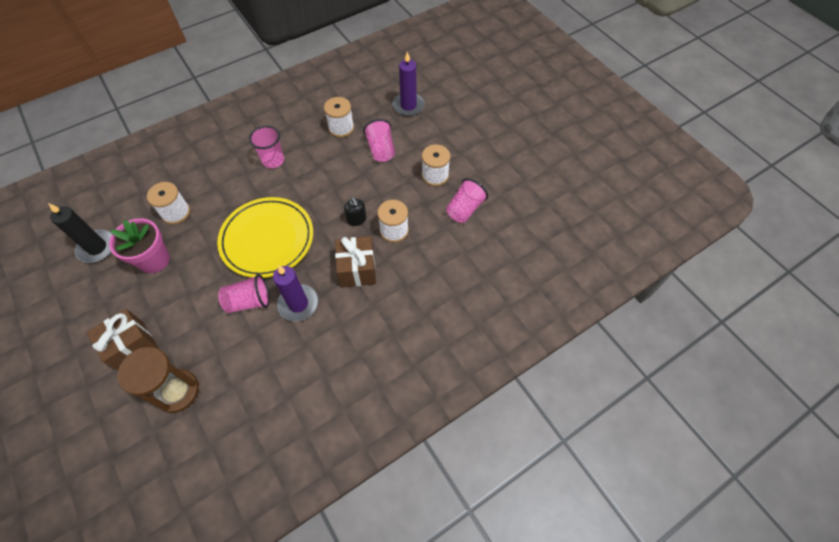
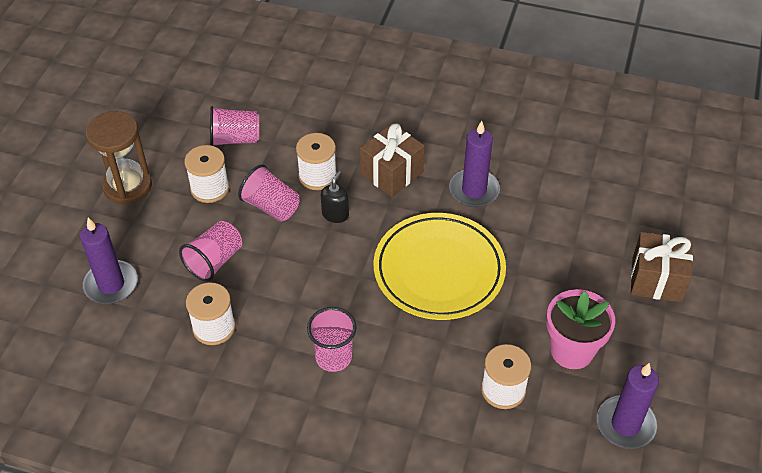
camera: 130 degrees left, 10 degrees down
(97, 248) = (625, 424): black candle -> purple candle
(177, 391) = (641, 210): brown hourglass -> brown hourglass (127, 186)
(249, 301) = (514, 229): pink cup -> pink cup (271, 206)

